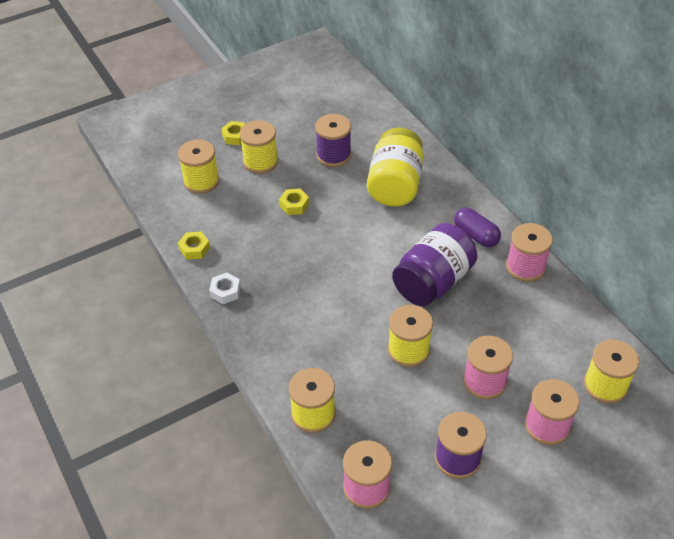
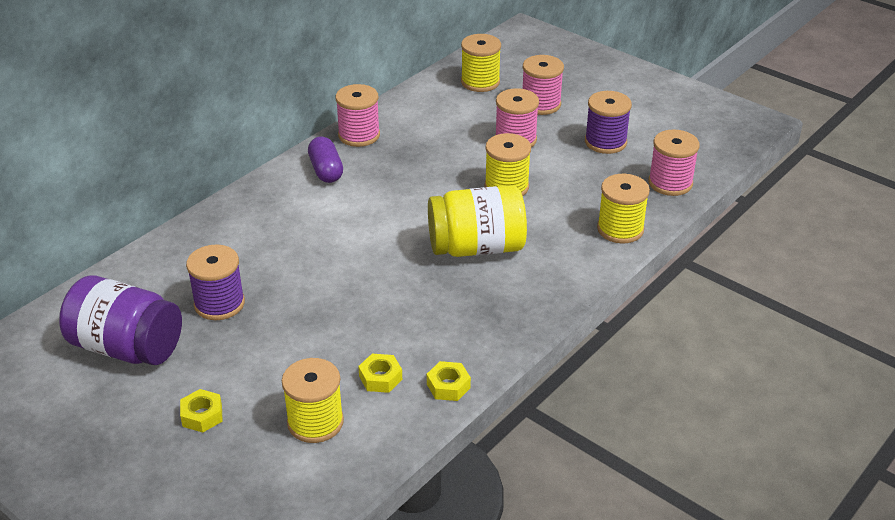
camera: 110 degrees left, 10 degrees down
(225, 291) = (503, 335): white nut -> none
(260, 162) = (253, 371): yellow spool -> none
(294, 205) = (330, 316): yellow nut -> yellow nut (380, 378)
(395, 185) = (263, 240): yellow jar -> yellow jar (476, 247)
(433, 282) = (408, 187): purple jar -> purple jar (127, 347)
(476, 235) = (326, 170): purple capsule -> purple capsule turned 45 degrees counterclockwise

